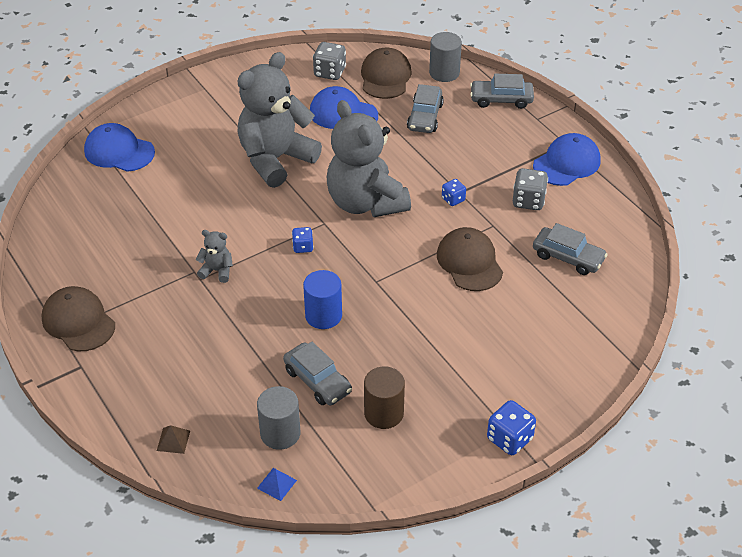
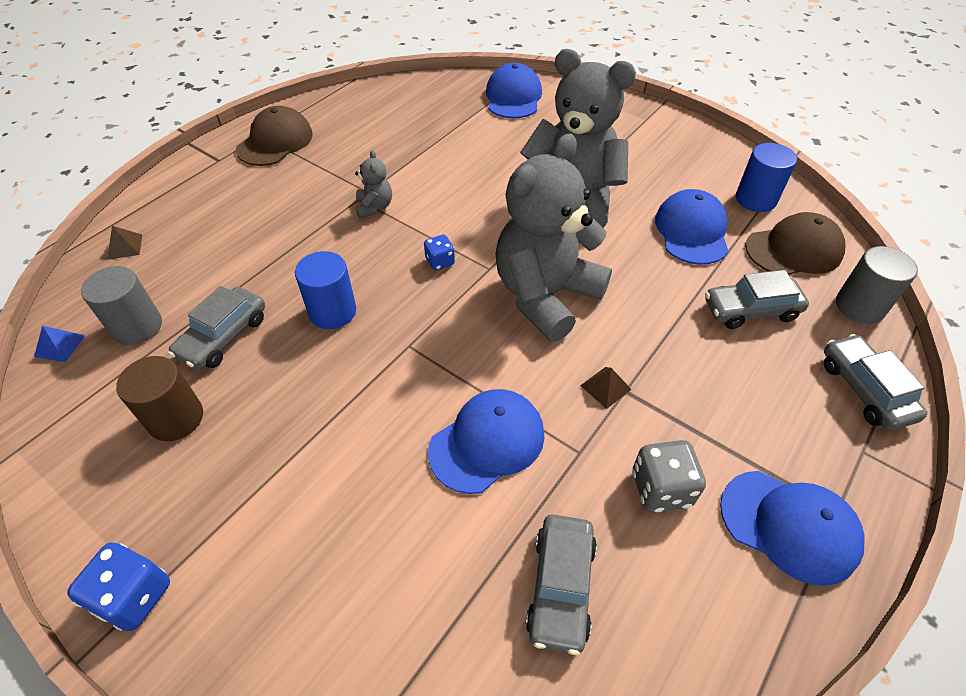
camera: 70 degrees right, 5 degrees up
(330, 72) = (755, 199): grey dice -> blue cylinder
(453, 199) = (606, 387): blue dice -> brown pyramid
(469, 262) = (487, 442): brown cap -> blue cap

